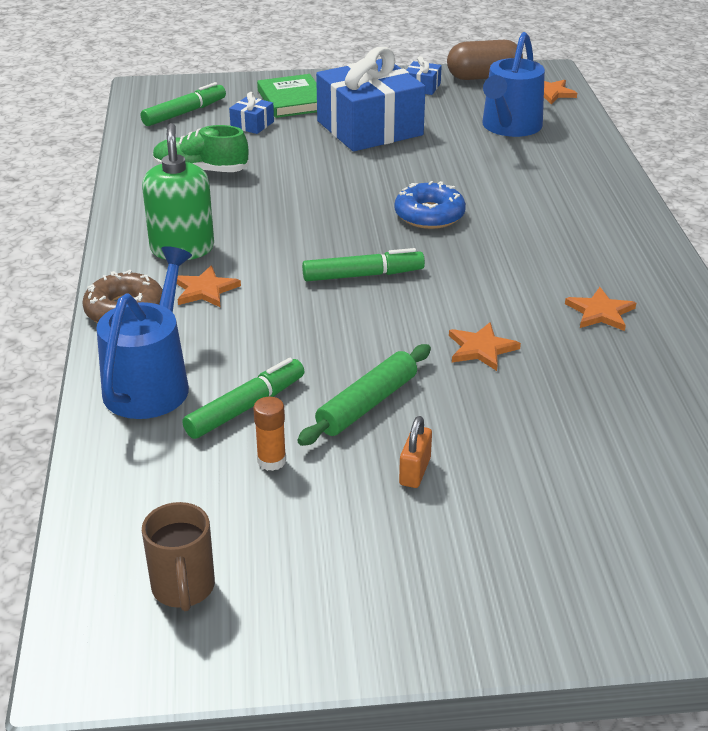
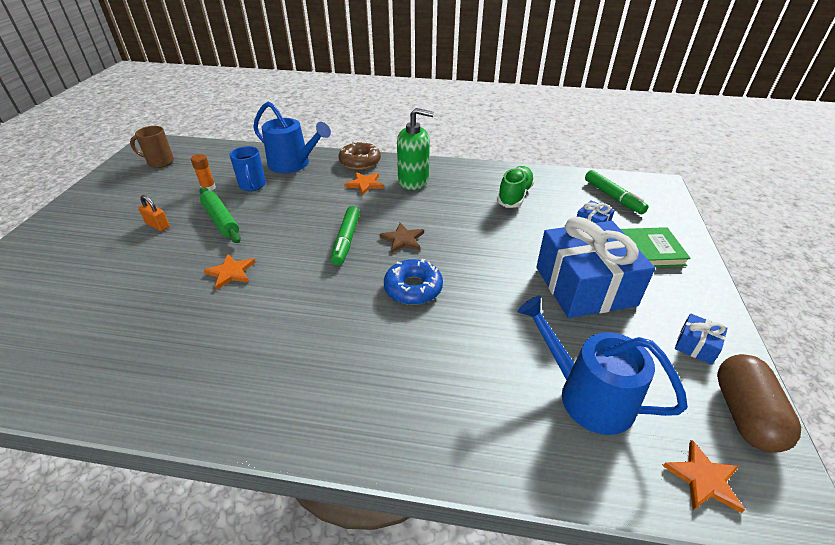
camera: 105 degrees right, 5 degrees up
(246, 407) = (252, 185): green marker -> blue mug
(340, 235) = (403, 239): none -> brown star
(600, 312) = (221, 348): orange star -> none

